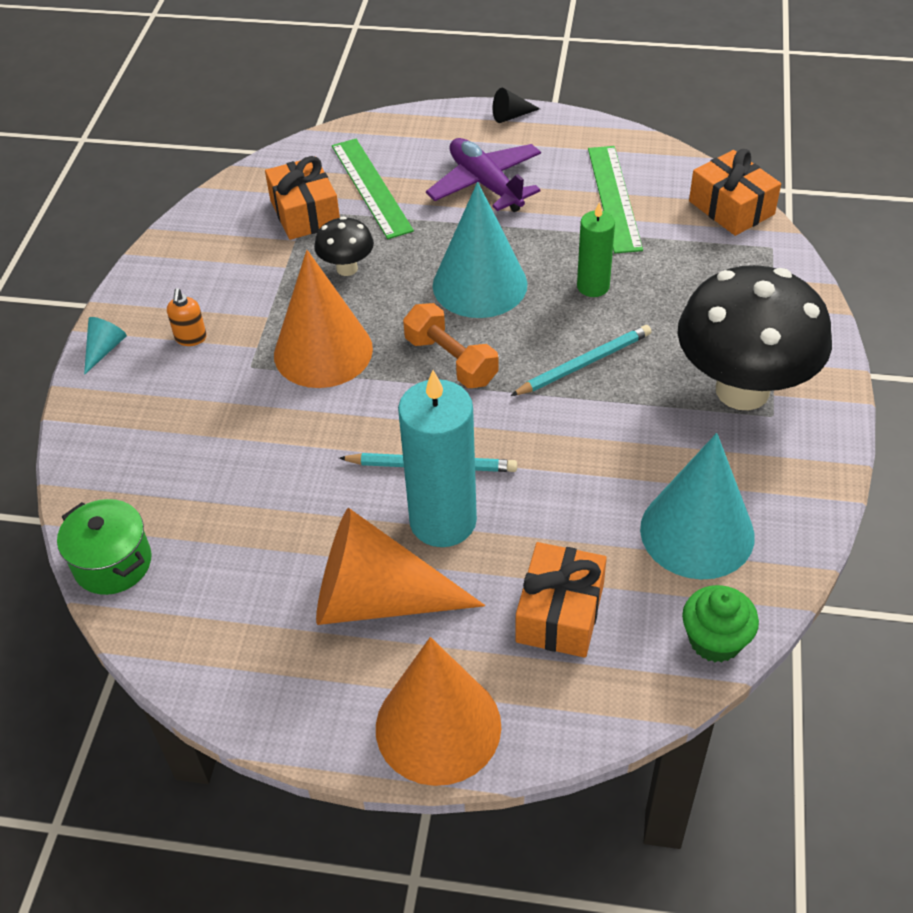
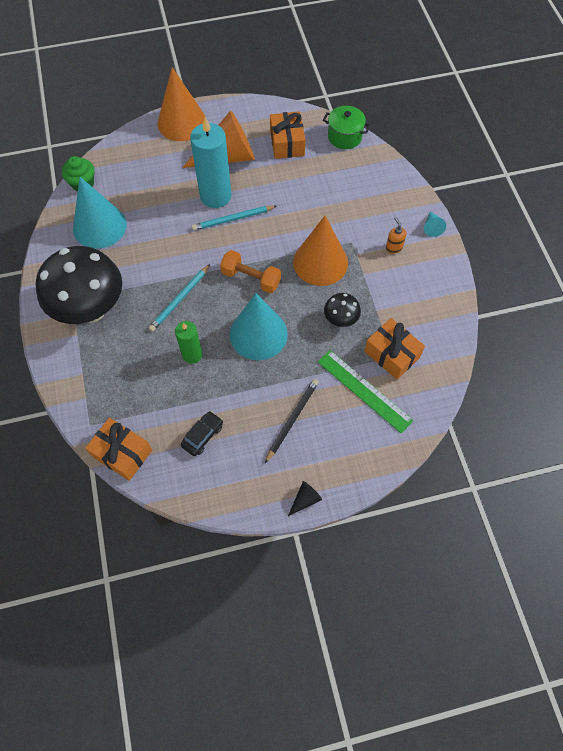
camera: 155 degrees right, 15 degrees up
(485, 184) = (292, 419): purple plane -> black pencil
(560, 613) = (150, 174): orange gift -> orange gift (287, 143)
(614, 198) = (202, 435): green ruler -> black car

